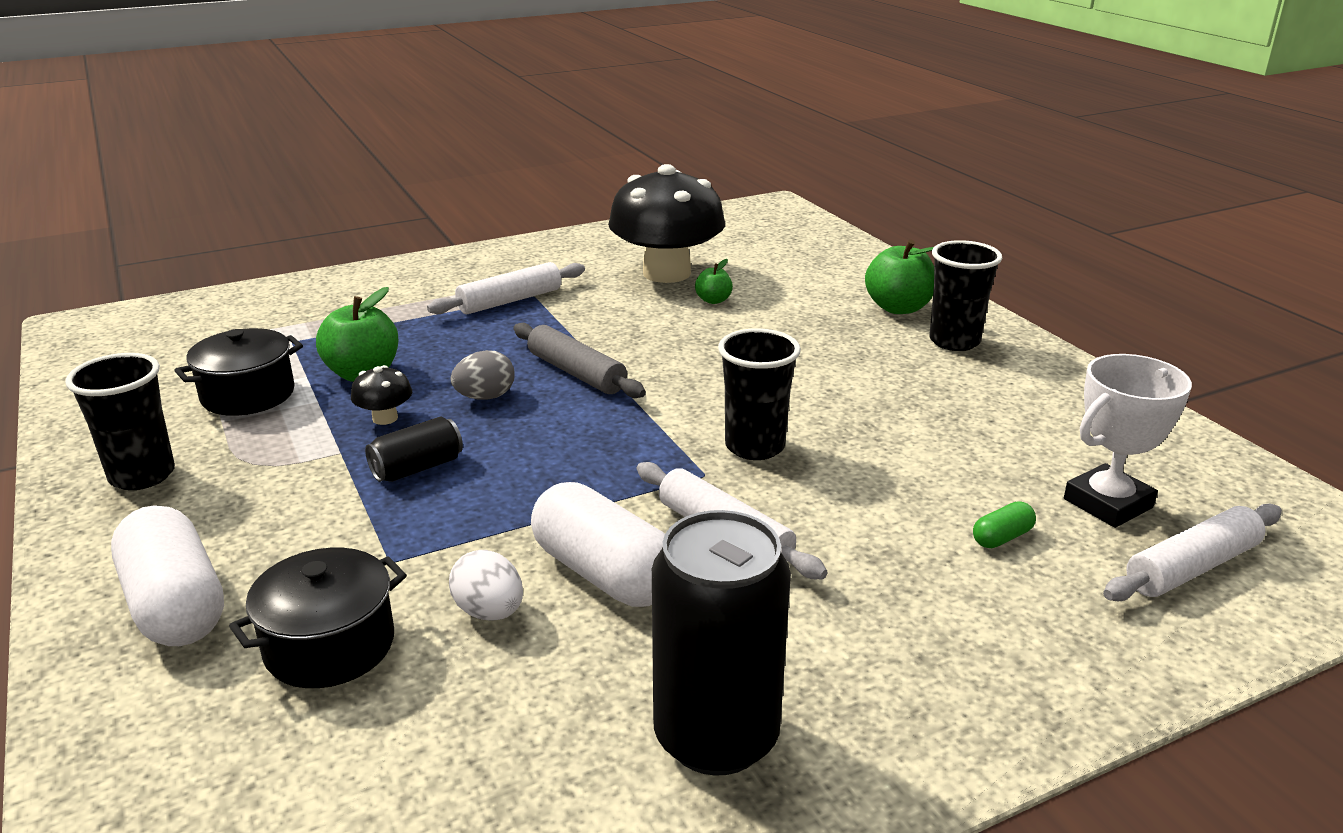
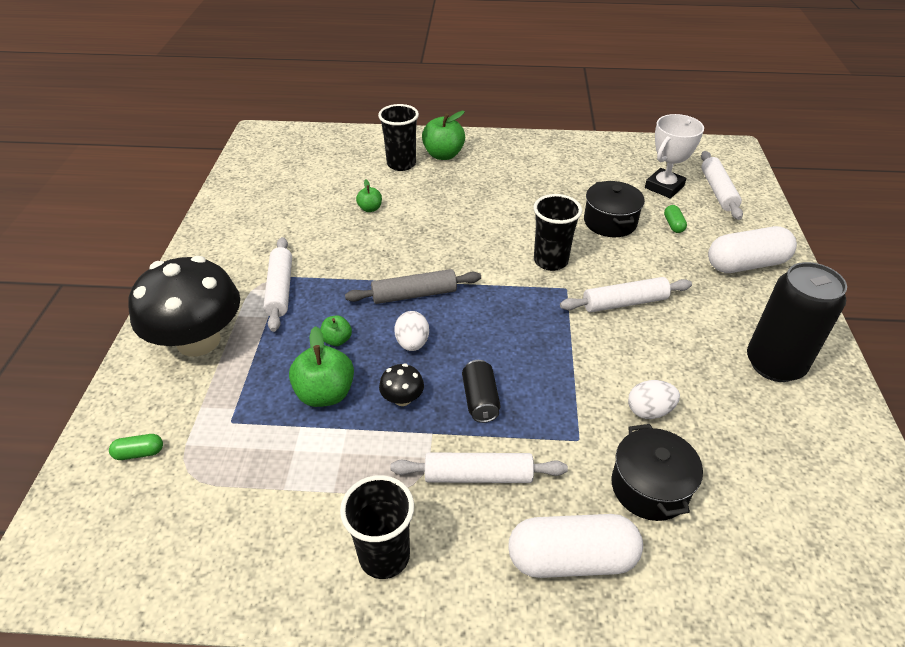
camera: 60 degrees left, 15 degrees up
(229, 317) = (139, 453): none -> green capsule
(248, 395) = (302, 467): black pot -> black pot (610, 222)
(286, 501) = (478, 475): none -> white rolling pin
(453, 354) = (337, 340): none -> green apple
(485, 397) = (412, 343): grey egg -> white egg
(604, 574) = (637, 356): white capsule -> white capsule (746, 264)
(666, 273) = (312, 211): black mushroom -> black mushroom (198, 341)
(954, 341) = (495, 156): black cup -> black cup (401, 164)
(1107, 503) = (664, 187): white trophy -> white trophy turned 45 degrees clockwise

